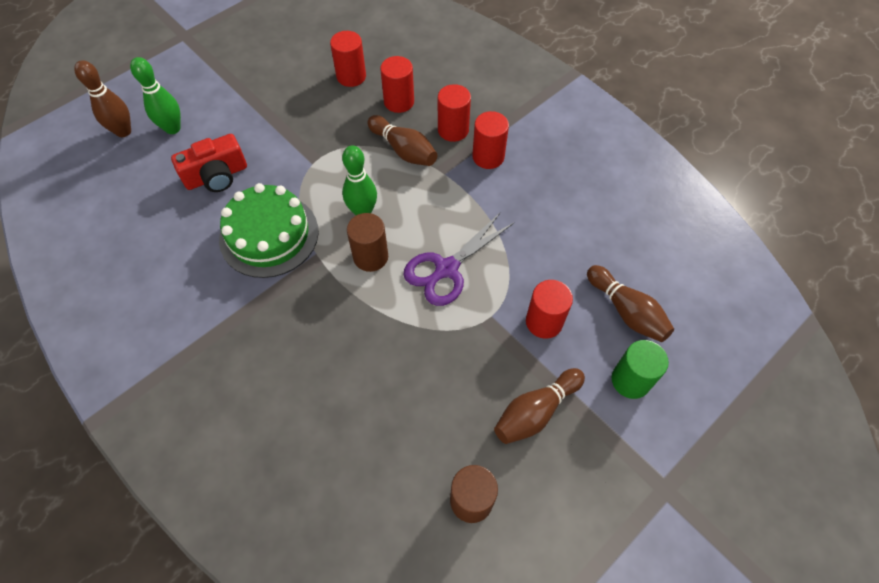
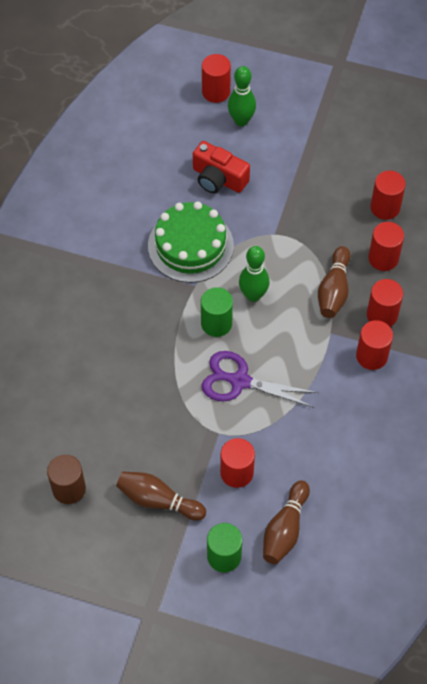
camera: 60 degrees right, 0 degrees up
(123, 131) = (216, 92): brown bowling pin -> red cylinder
(370, 257) = (216, 323): brown cylinder -> green cylinder

